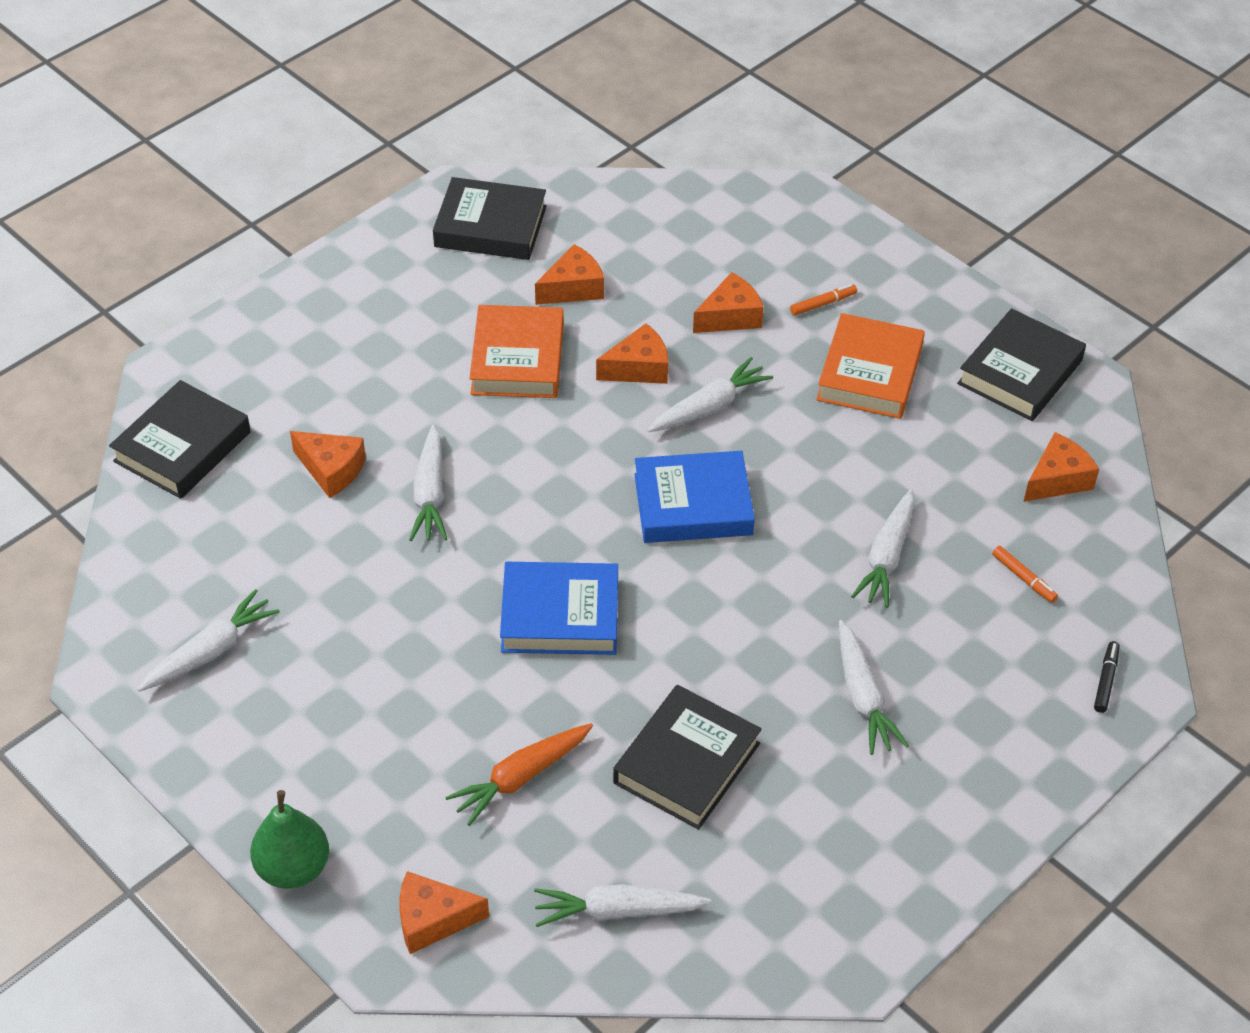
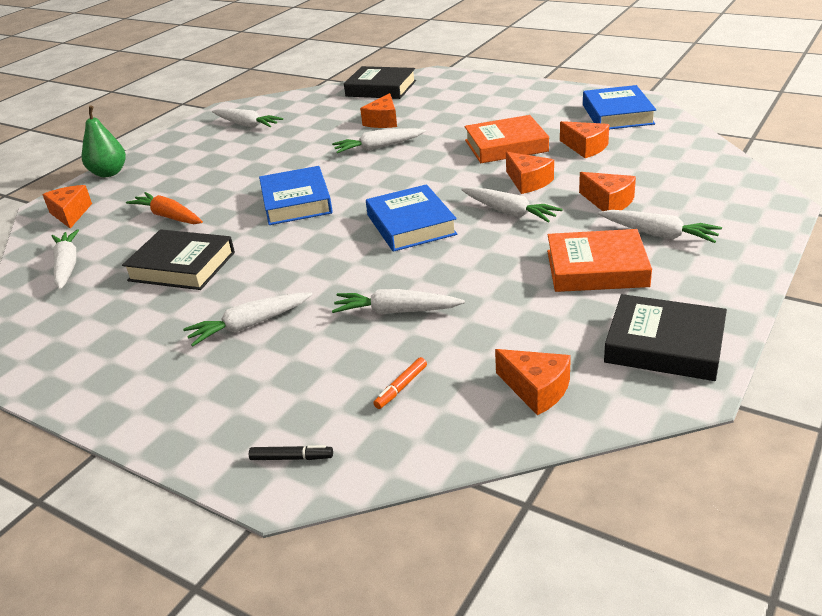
camera: 80 degrees right, 15 degrees down
(490, 227) = (617, 114): black book -> blue book
(823, 304) = (659, 234): orange marker -> white carrot

